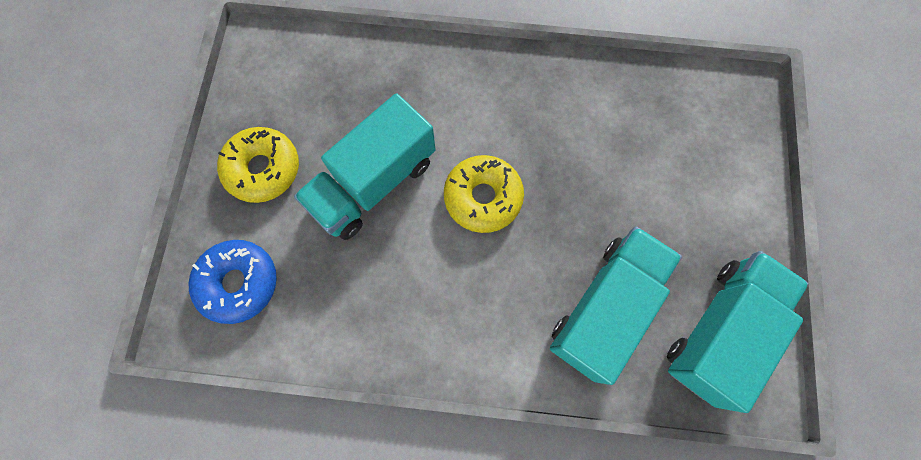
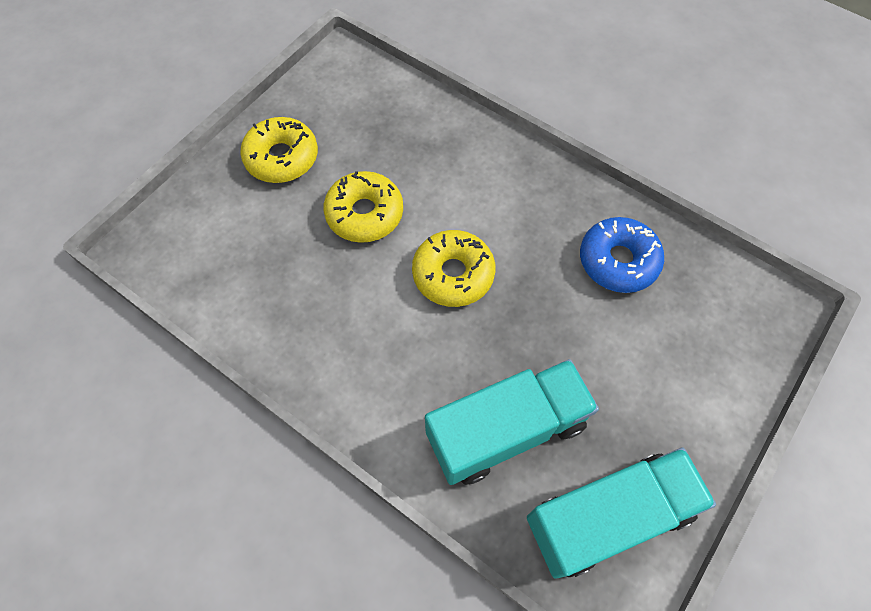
camera: 30 degrees right, 10 degrees down
(239, 283) = (203, 236): blue donut -> blue donut (618, 261)
(373, 183) = (364, 214): turquoise truck -> yellow donut

